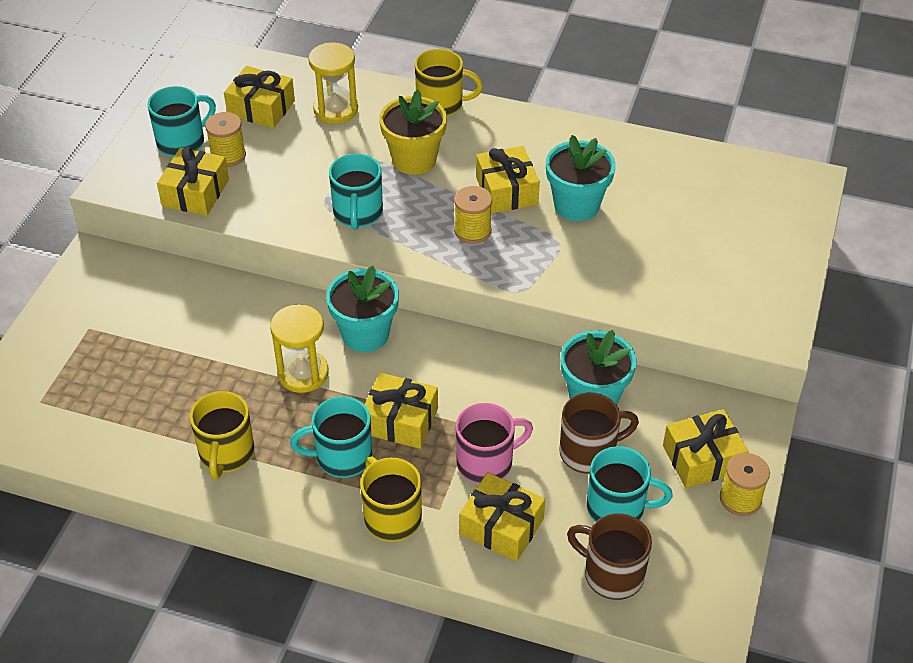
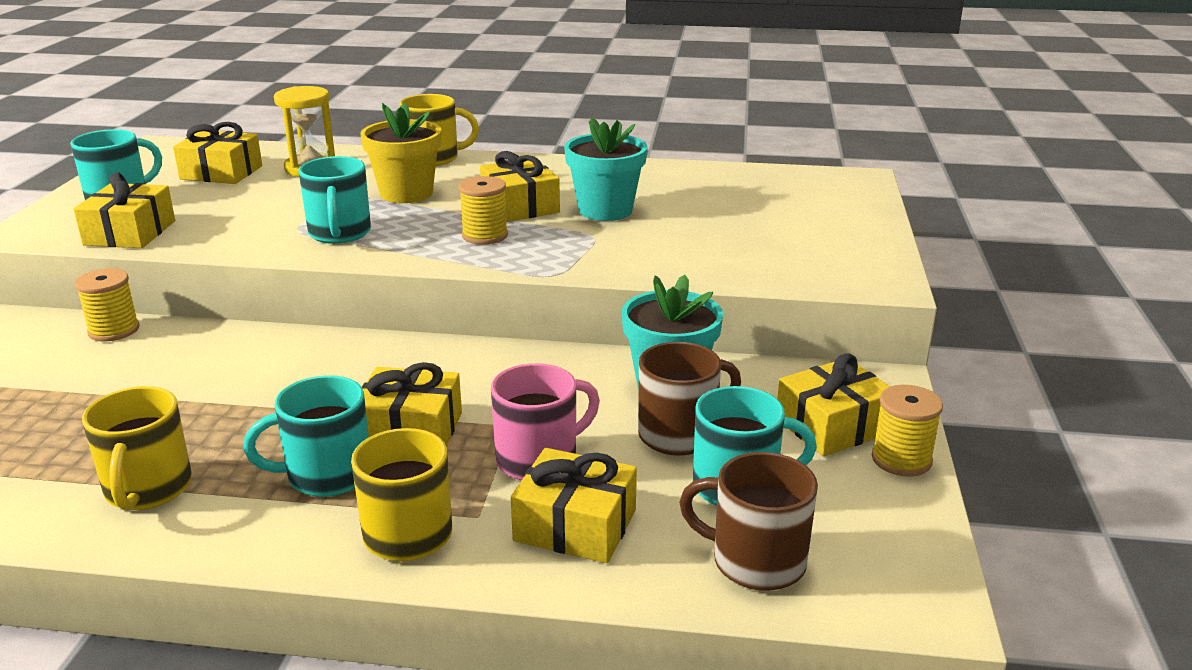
camera: 10 degrees left, 20 degrees down
(228, 155) = (177, 205): yellow spool -> yellow spool (114, 330)
(303, 373) = (269, 398): yellow hourglass -> none
(365, 334) = (356, 355): turquoise flower pot -> none

